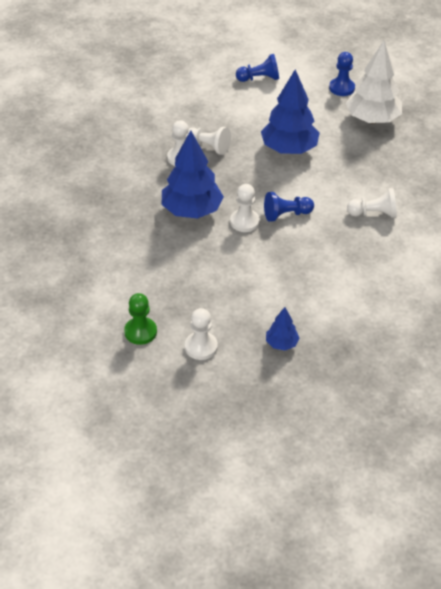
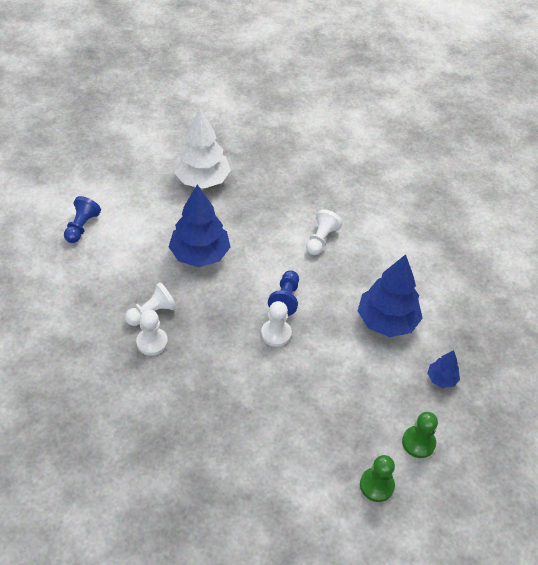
camera: 65 degrees left, 5 degrees up
(192, 211) = (235, 368): blue tree -> blue tree (387, 321)
(201, 347) = (418, 442): white pawn -> green pawn
(341, 88) = (144, 178): blue pawn -> none

